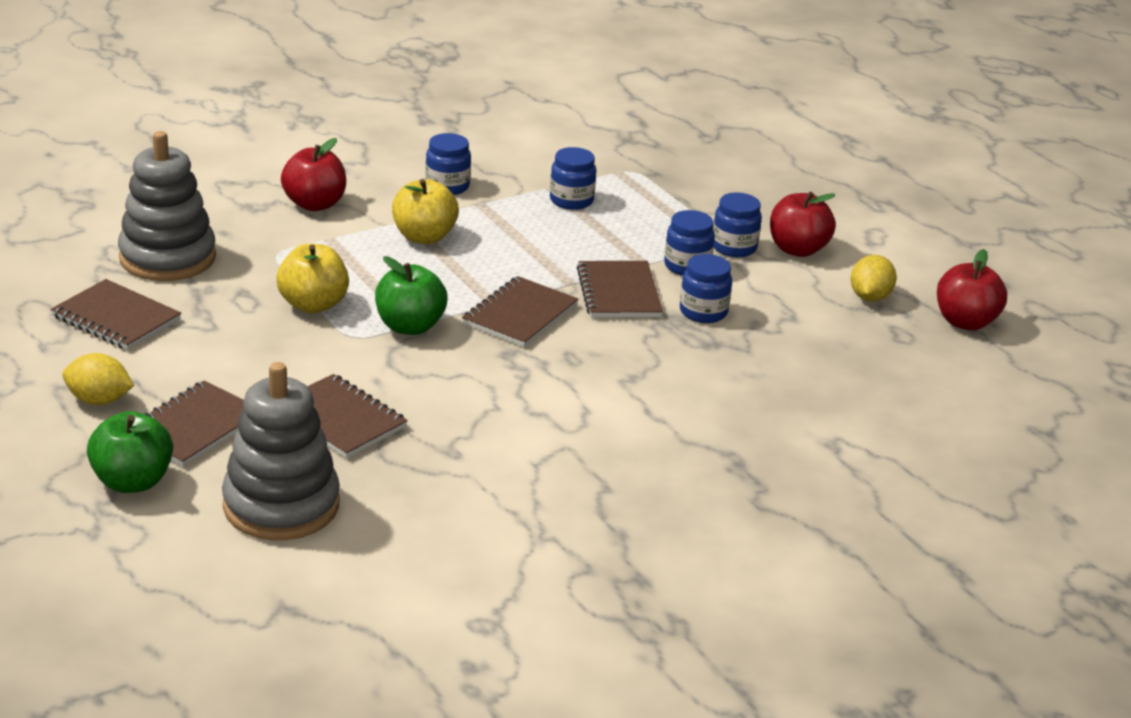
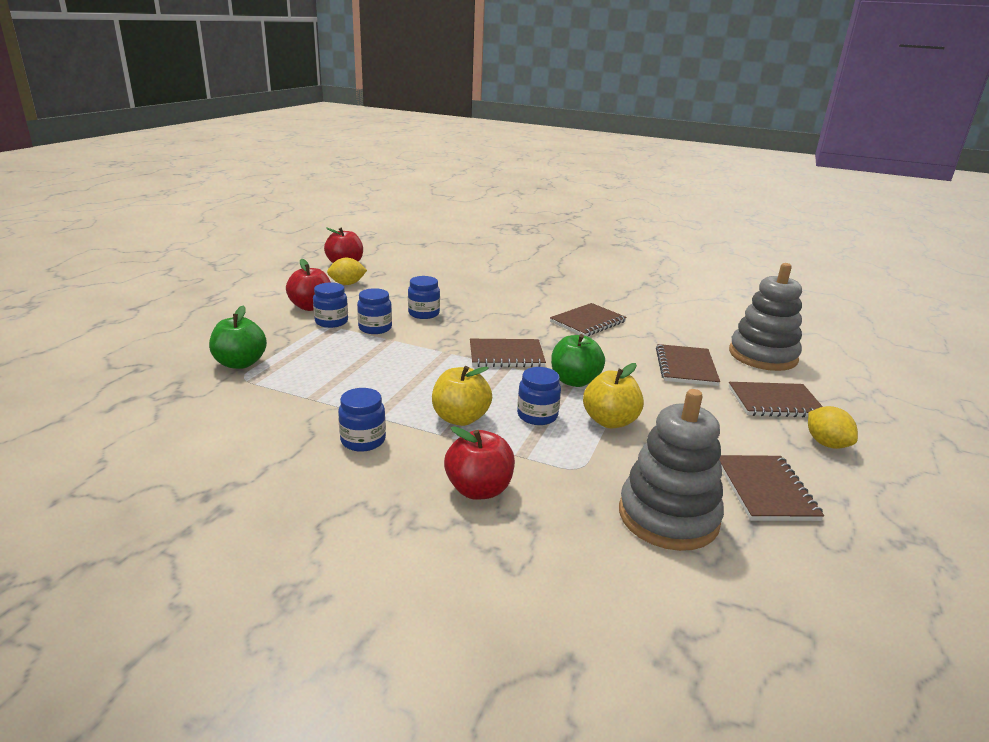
camera: 125 degrees left, 5 degrees down
(132, 481) = (837, 397): green apple -> green apple (240, 363)
(571, 201) = (326, 384): blue jar -> blue jar (537, 416)
(619, 293) = (436, 337): brown notebook -> brown notebook (588, 322)

